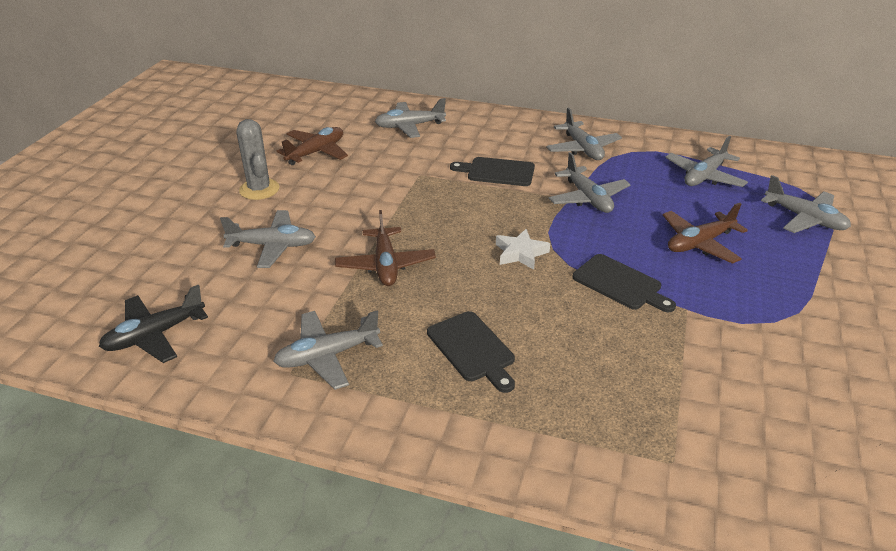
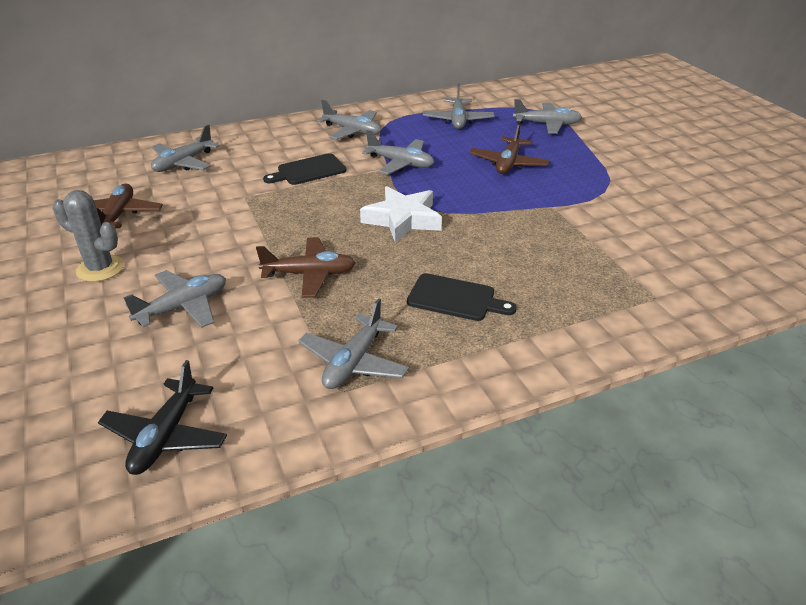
camera: 40 degrees left, 0 degrees up
(385, 265) = (309, 274): brown plane -> brown plane turned 45 degrees counterclockwise
(520, 253) = (402, 219): white star -> white star, size x1.59
(620, 284) = (494, 209): black cutting board -> none

